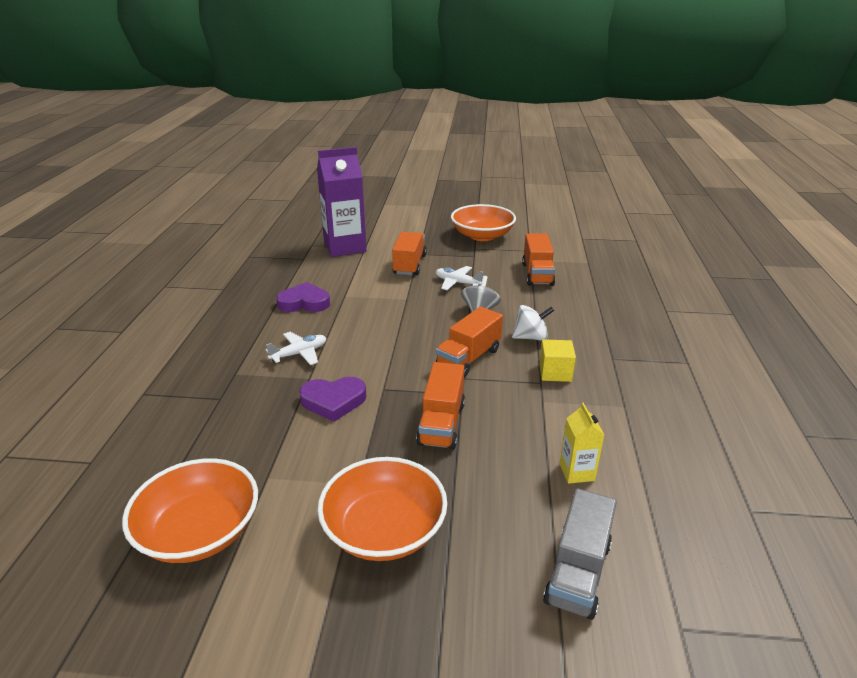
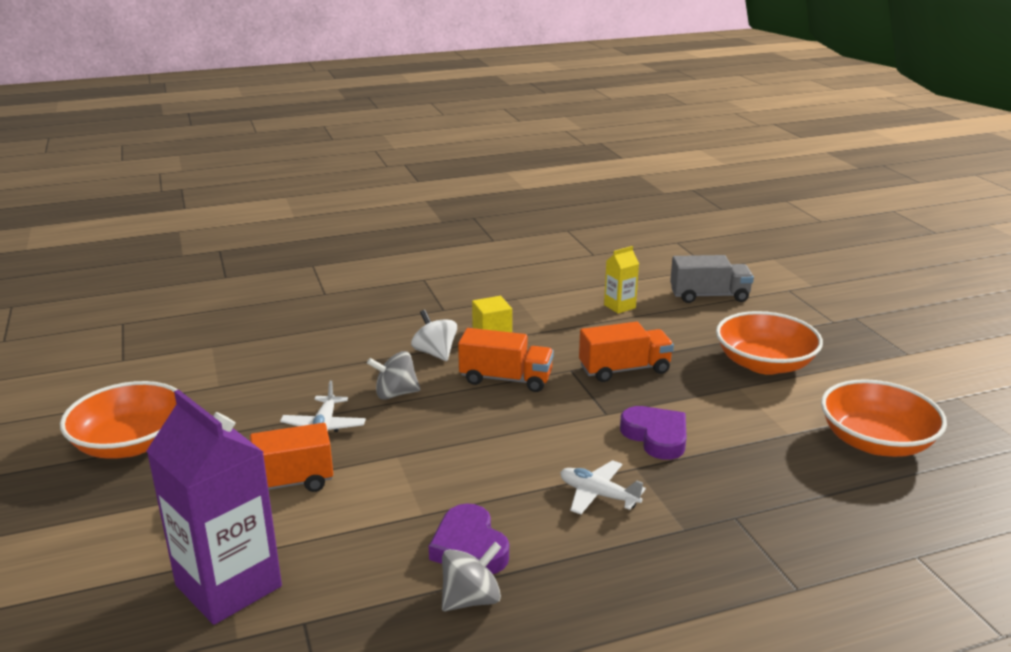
camera: 115 degrees left, 5 degrees down
(269, 295) = (471, 599): none -> grey spinning top
(537, 274) = (266, 374): orange truck -> none

